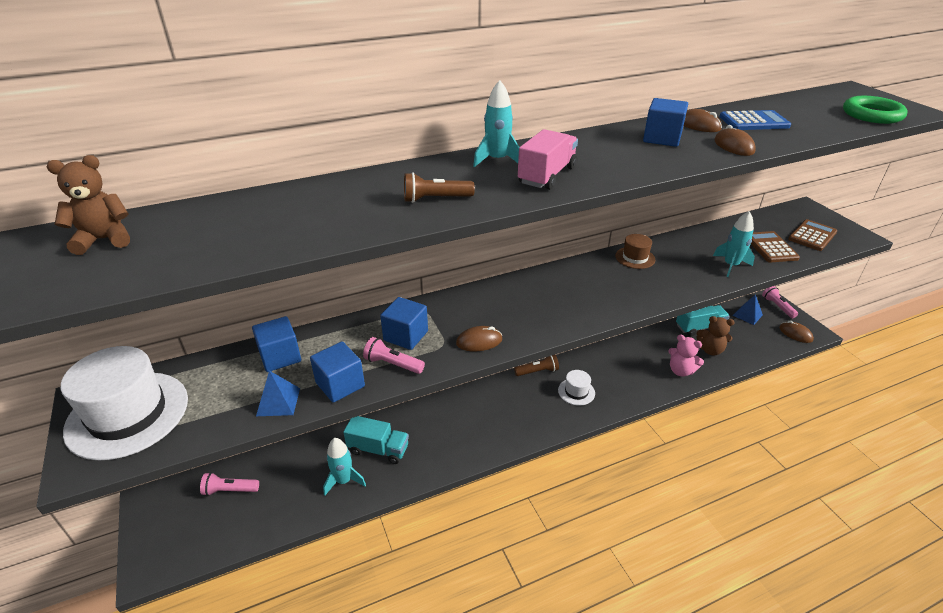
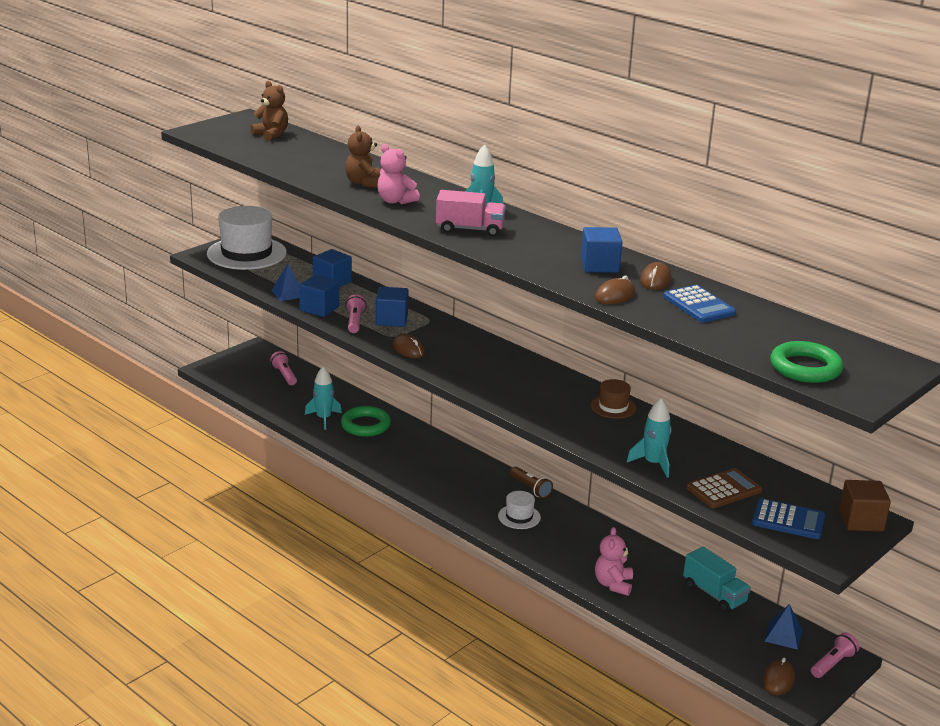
camera: 65 degrees right, 10 degrees down
(378, 449) = (365, 425): turquoise truck -> green ring
(435, 199) = (395, 201): brown flashlight -> pink teddy bear
(710, 350) = (674, 605): brown teddy bear -> brown teddy bear (364, 183)
(809, 211) = (861, 521): none -> brown cube
(812, 236) = (788, 520): brown calculator -> blue calculator

